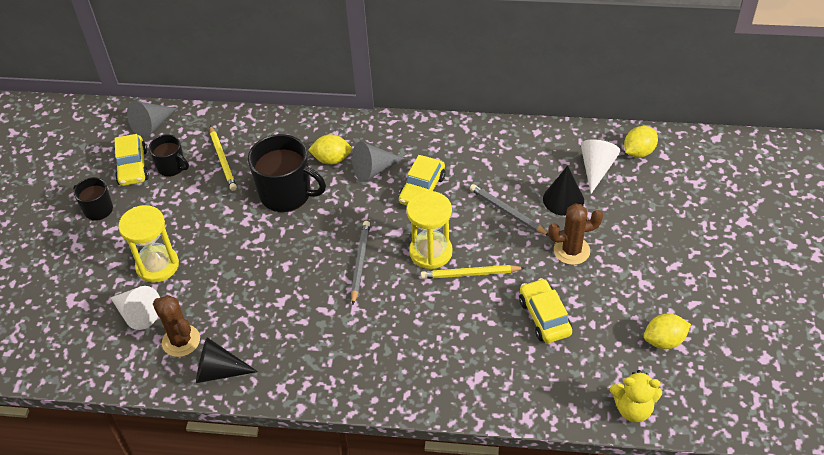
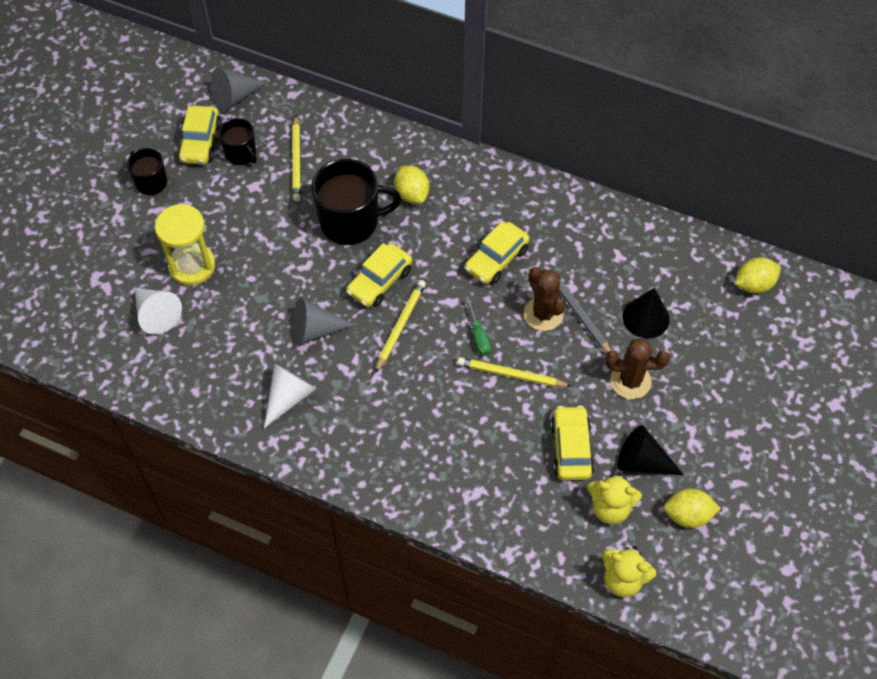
camera: 15 degrees right, 10 degrees up
(181, 341) = (190, 358): brown cactus -> brown cactus (543, 314)
(219, 371) = (217, 403): black cone -> black cone (642, 462)
(286, 193) = (350, 221): black mug -> black mug turned 45 degrees counterclockwise
(329, 233) = (379, 281): none -> yellow car
(331, 159) = (412, 194): yellow lemon -> yellow lemon turned 45 degrees clockwise
(360, 262) = (400, 326): grey pencil -> yellow pencil
(373, 170) = (452, 220): grey cone -> grey cone (315, 330)
(430, 252) = (478, 336): yellow hourglass -> green screwdriver
(596, 168) = (698, 291): white cone -> white cone (289, 397)
(597, 354) = (610, 508): none -> yellow teddy bear

